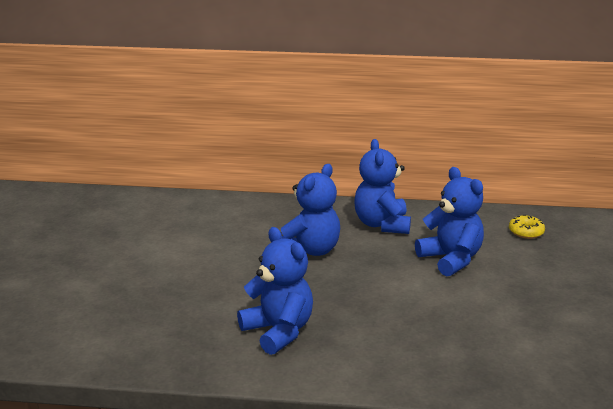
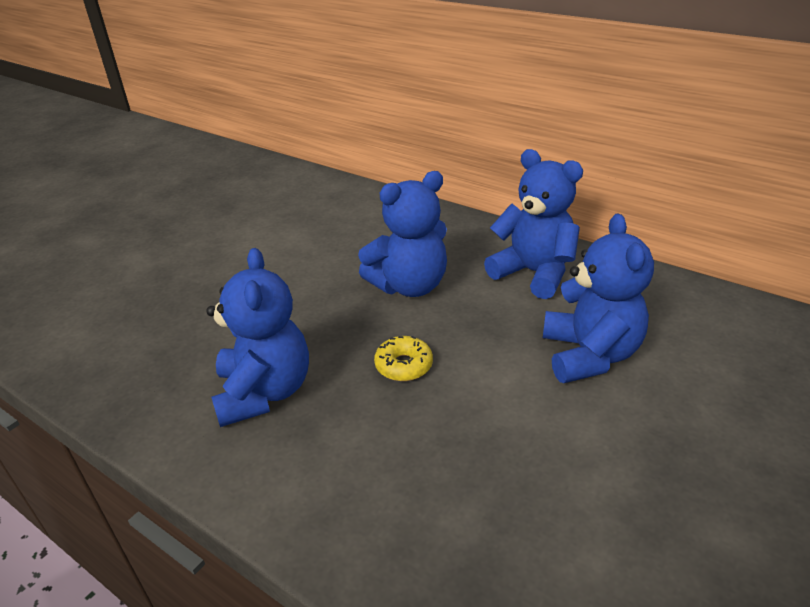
camera: 30 degrees right, 10 degrees up
(382, 224) = (533, 273): blue teddy bear -> blue teddy bear turned 105 degrees clockwise
(526, 232) = (748, 343): yellow donut -> yellow donut (404, 365)

